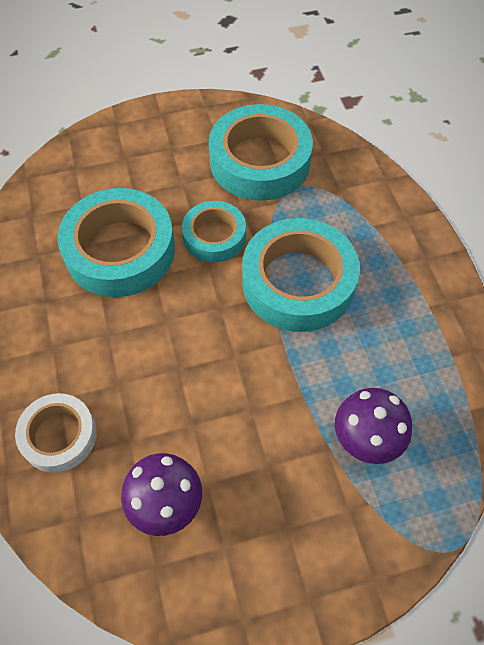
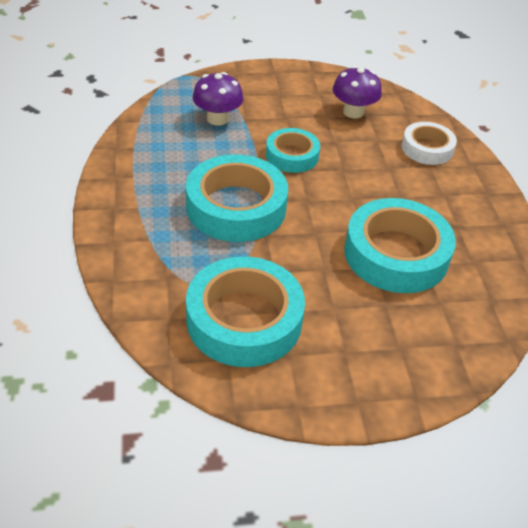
camera: 175 degrees left, 15 degrees down
(214, 236) = (305, 252): turquoise tape -> turquoise tape (292, 155)

